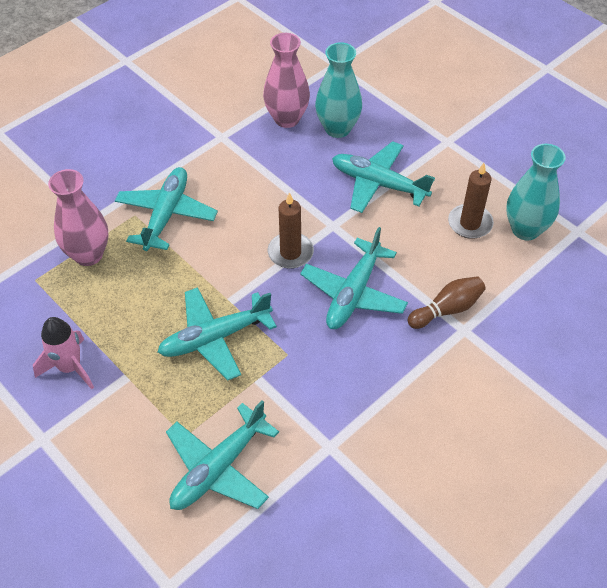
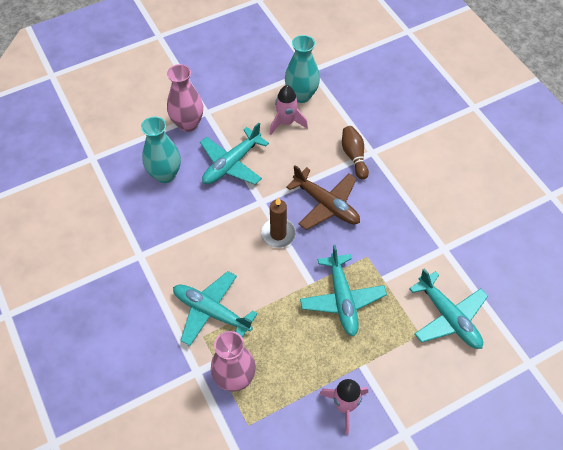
camera: 75 degrees left, 5 degrees up
(287, 119) = (139, 205): pink vase -> pink vase (188, 124)
(353, 293) = (326, 204): turquoise plane -> brown plane
(470, 223) = (286, 122): brown candle -> pink rocket

